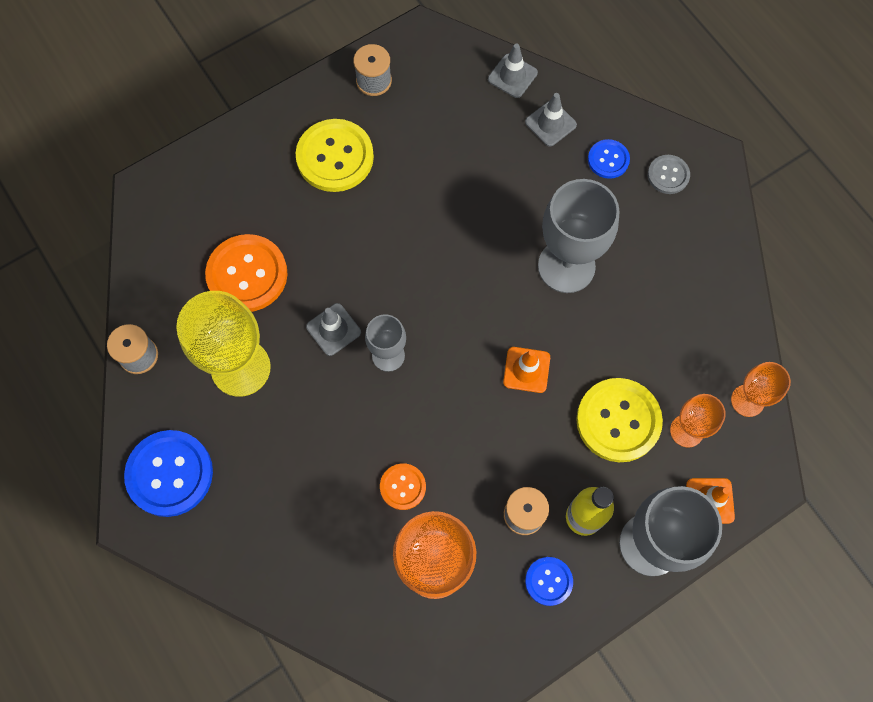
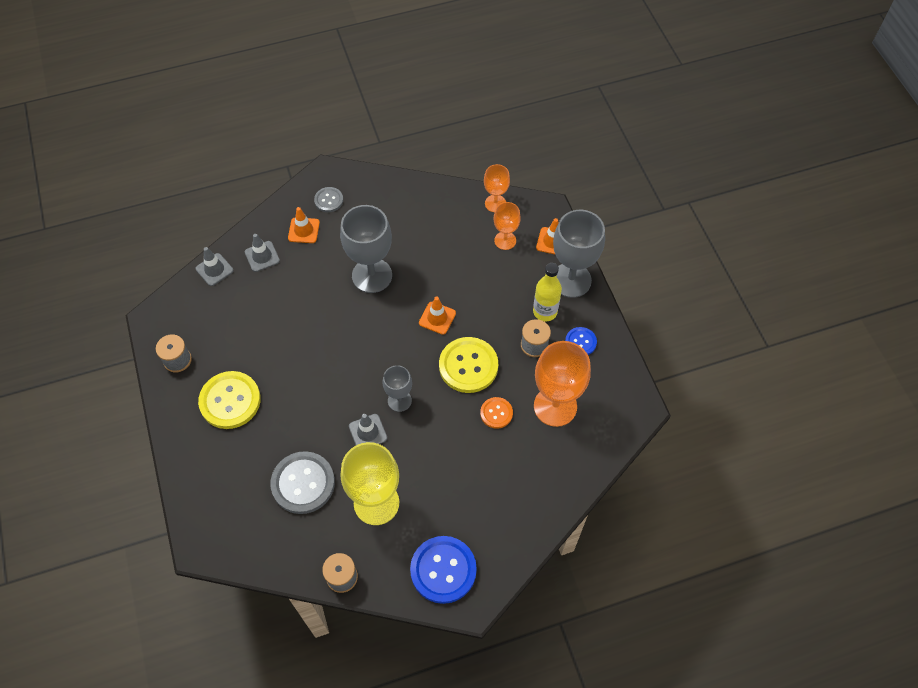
camera: 75 degrees left, 10 degrees down
(247, 274) = (303, 483): orange button -> grey button
(608, 160) = (304, 230): blue button -> orange traffic cone
(618, 420) = (487, 275): yellow button -> yellow button (468, 366)

